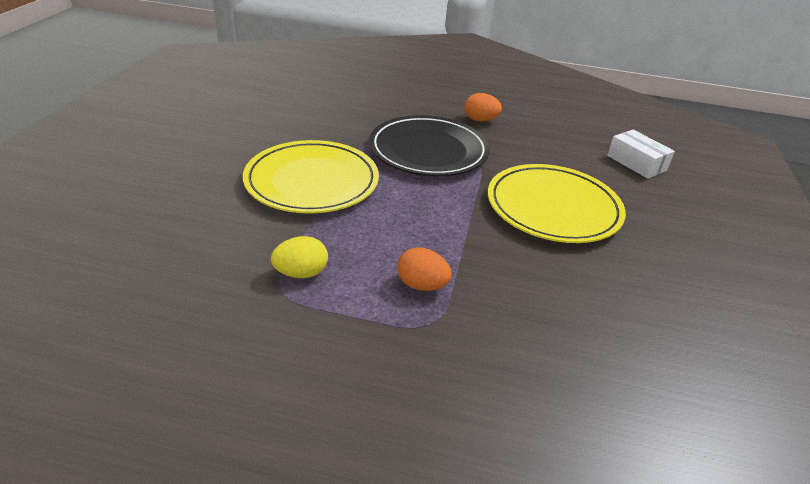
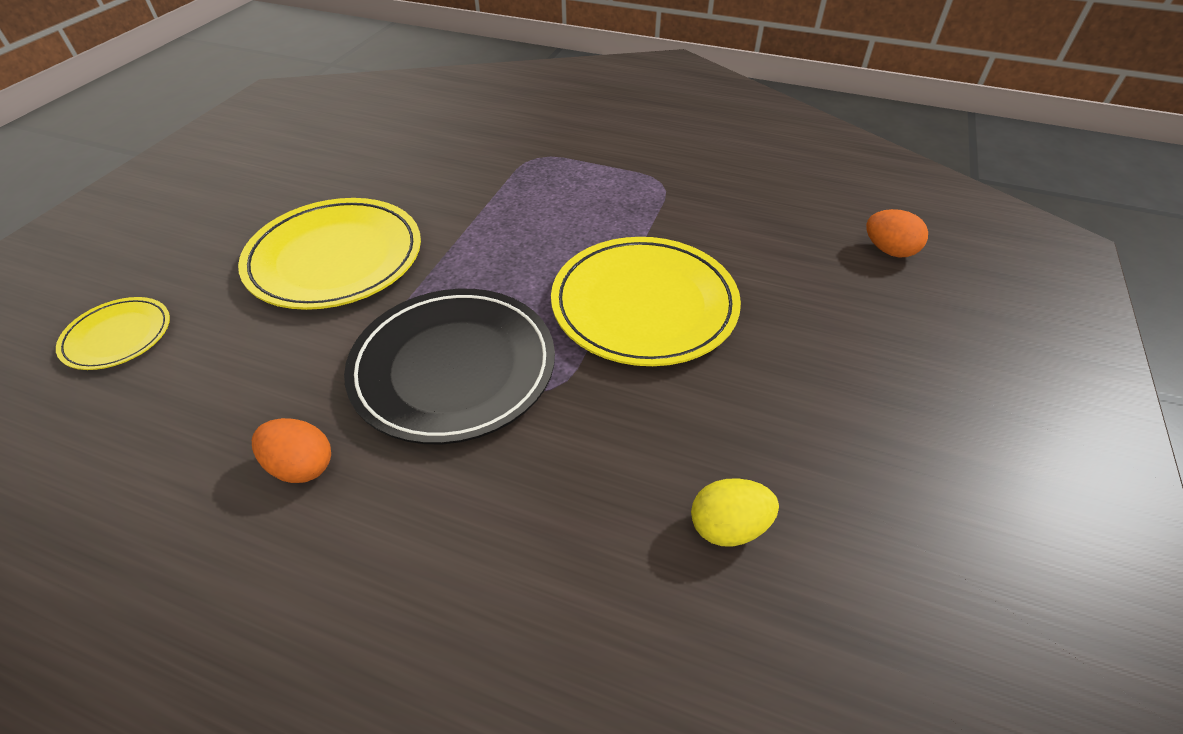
camera: 170 degrees left, 10 degrees up
(301, 273) = (645, 196): yellow egg -> yellow egg (728, 527)
(422, 285) = (534, 183): orange egg -> orange egg (889, 250)
(636, 163) = (118, 336): white box -> yellow plate

